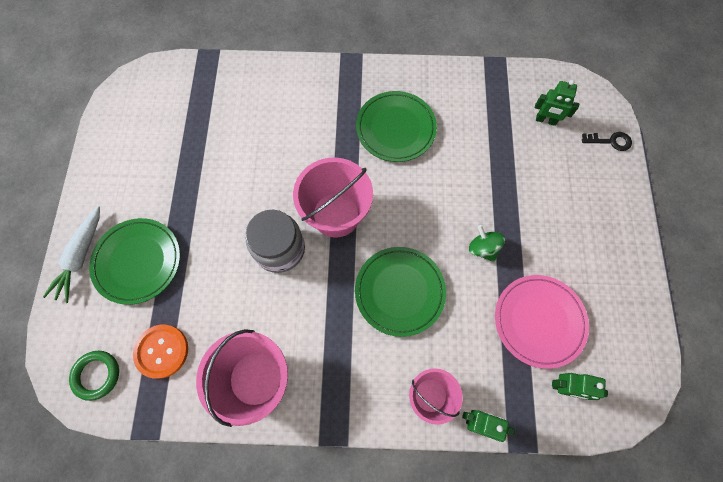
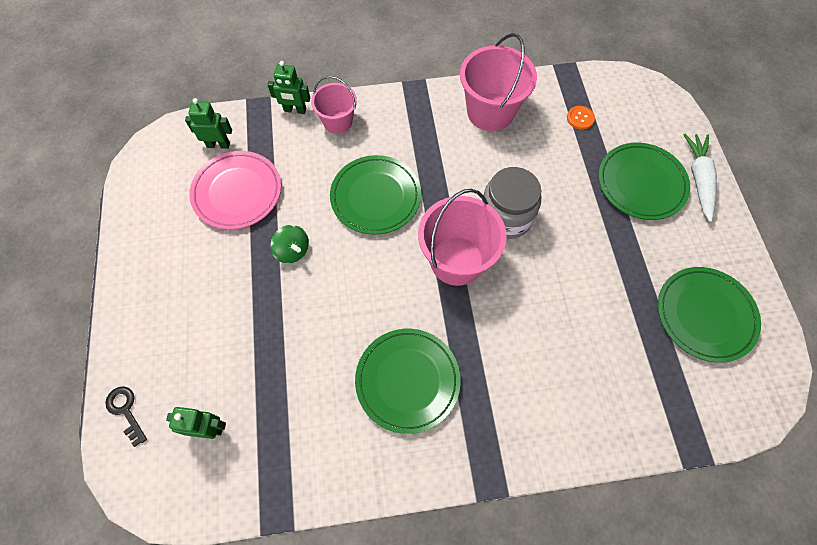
camera: 170 degrees right, 5 degrees down
(96, 375) = (626, 95): green ring -> none
(149, 138) = (705, 315): none -> green plate
(162, 351) = (580, 118): orange button -> orange button, size x0.58
(610, 141) = (126, 411): black key -> black key turned 60 degrees clockwise

